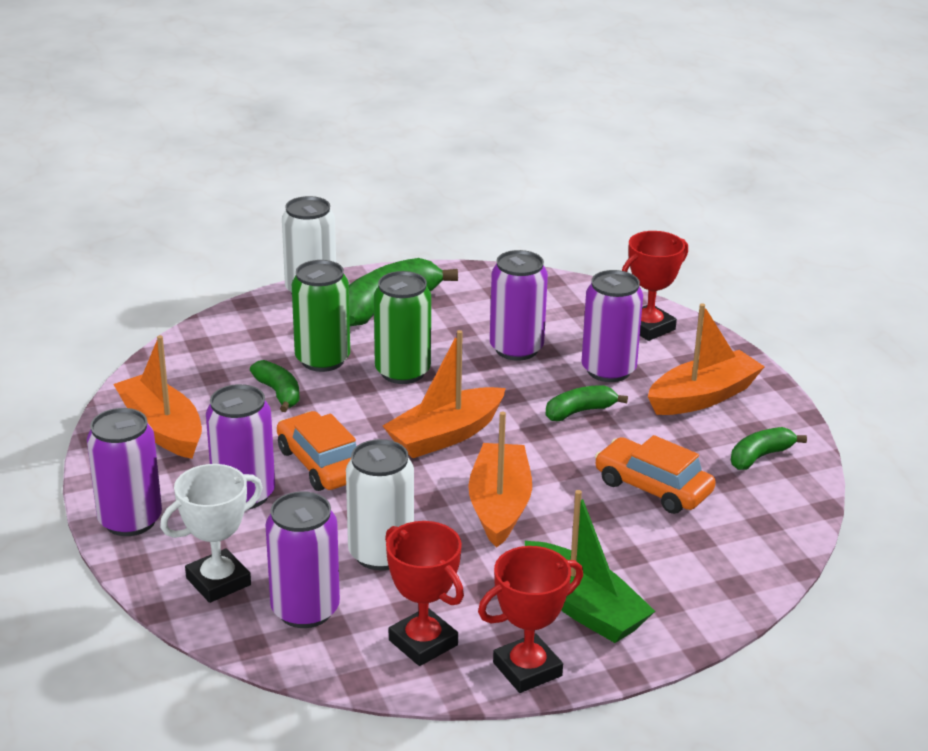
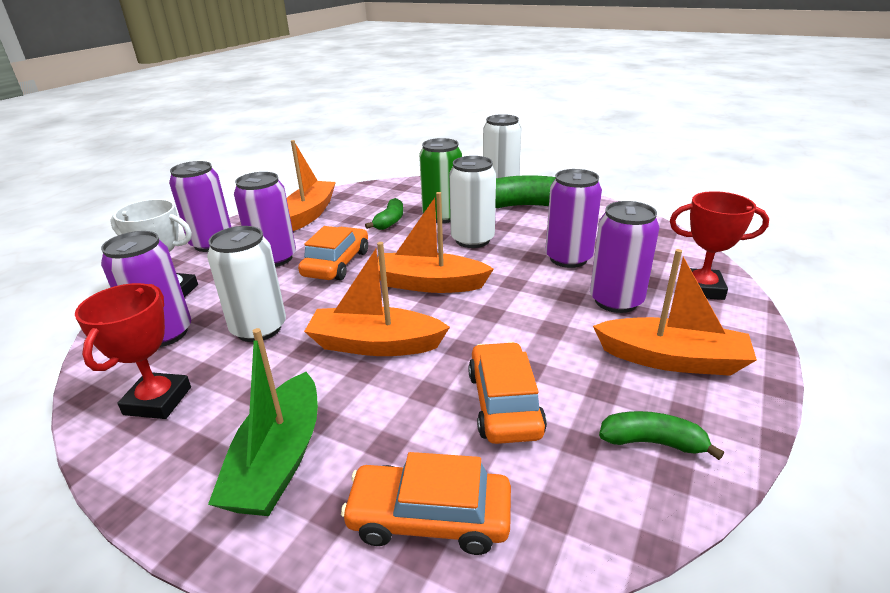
camera: 50 degrees right, 0 degrees up
(402, 372) = (472, 240): green can -> white can
(499, 506) = (375, 344): orange boat -> orange boat turned 135 degrees counterclockwise
(527, 669) = (154, 477): red trophy -> none
(580, 411) = (544, 316): green banana -> none
(714, 569) = (429, 517): none -> orange car

